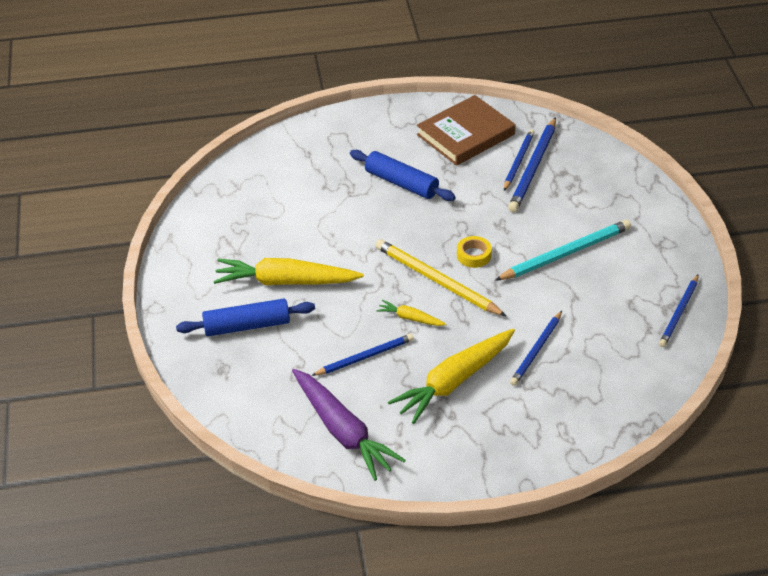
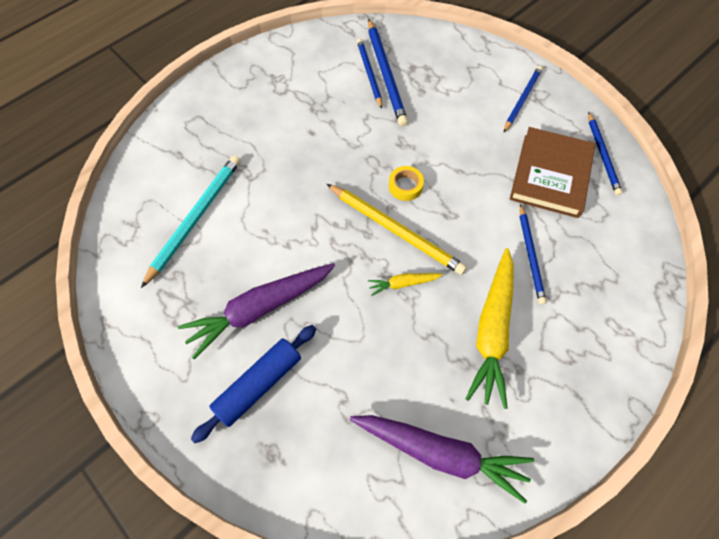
camera: 35 degrees left, 20 degrees up
(285, 281) = (260, 309): yellow carrot -> purple carrot
(364, 357) = (396, 352): blue pencil -> blue pencil (522, 100)
(401, 183) = (288, 144): blue rolling pin -> none
(437, 281) = (395, 230): yellow pencil -> yellow pencil turned 150 degrees counterclockwise
(465, 134) = (306, 68): brown book -> brown book (550, 175)
(565, 254) = (475, 145): turquoise pencil -> turquoise pencil (195, 219)

